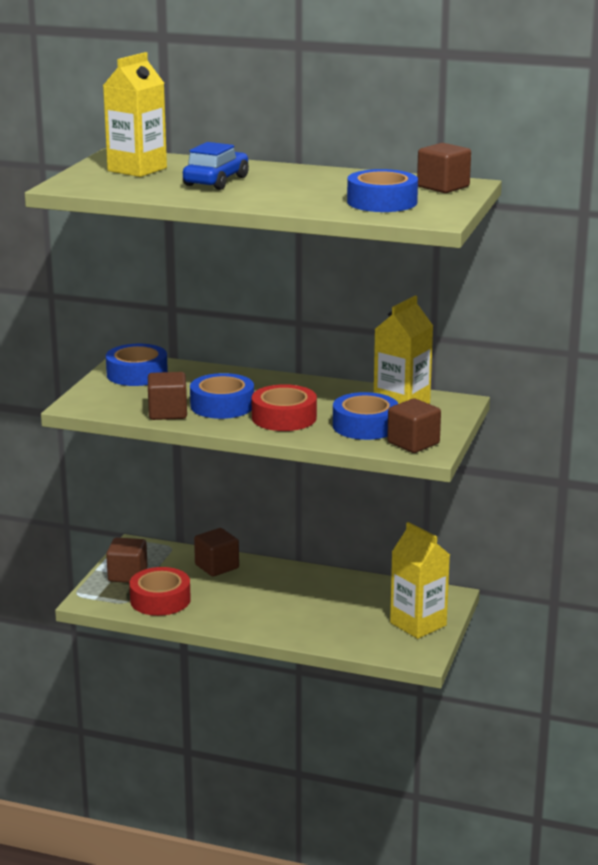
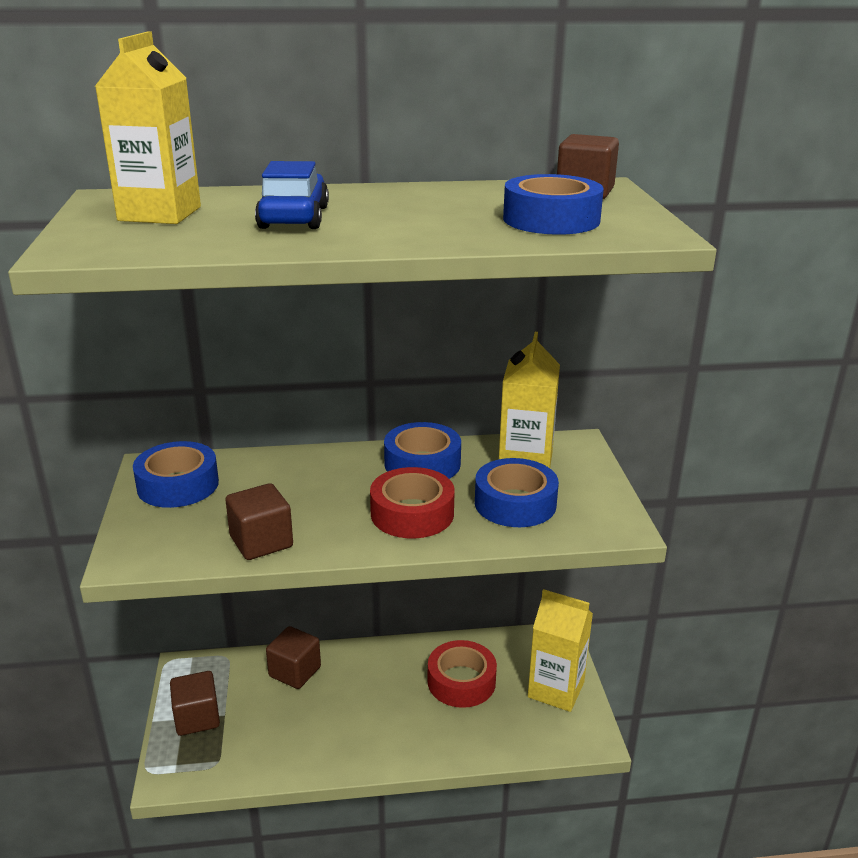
camera: 25 degrees left, 5 degrees up
(160, 600) = (257, 746): red tape -> red tape (461, 681)
(222, 405) = (322, 512): blue tape -> blue tape (422, 463)
(413, 443) = (591, 517): brown cube -> none

